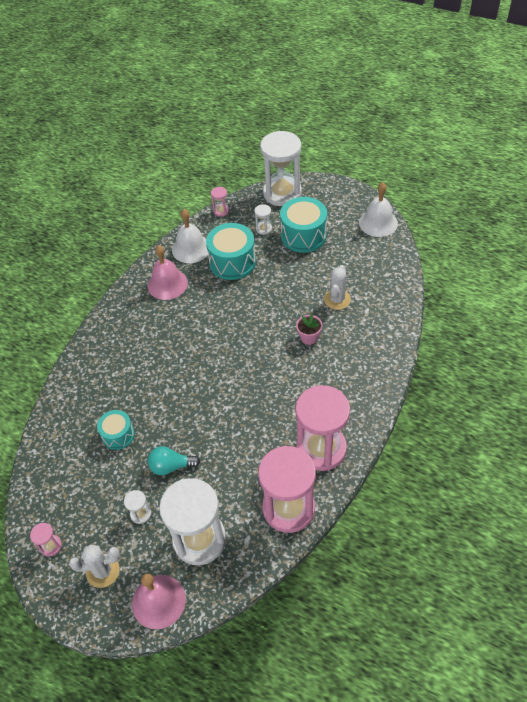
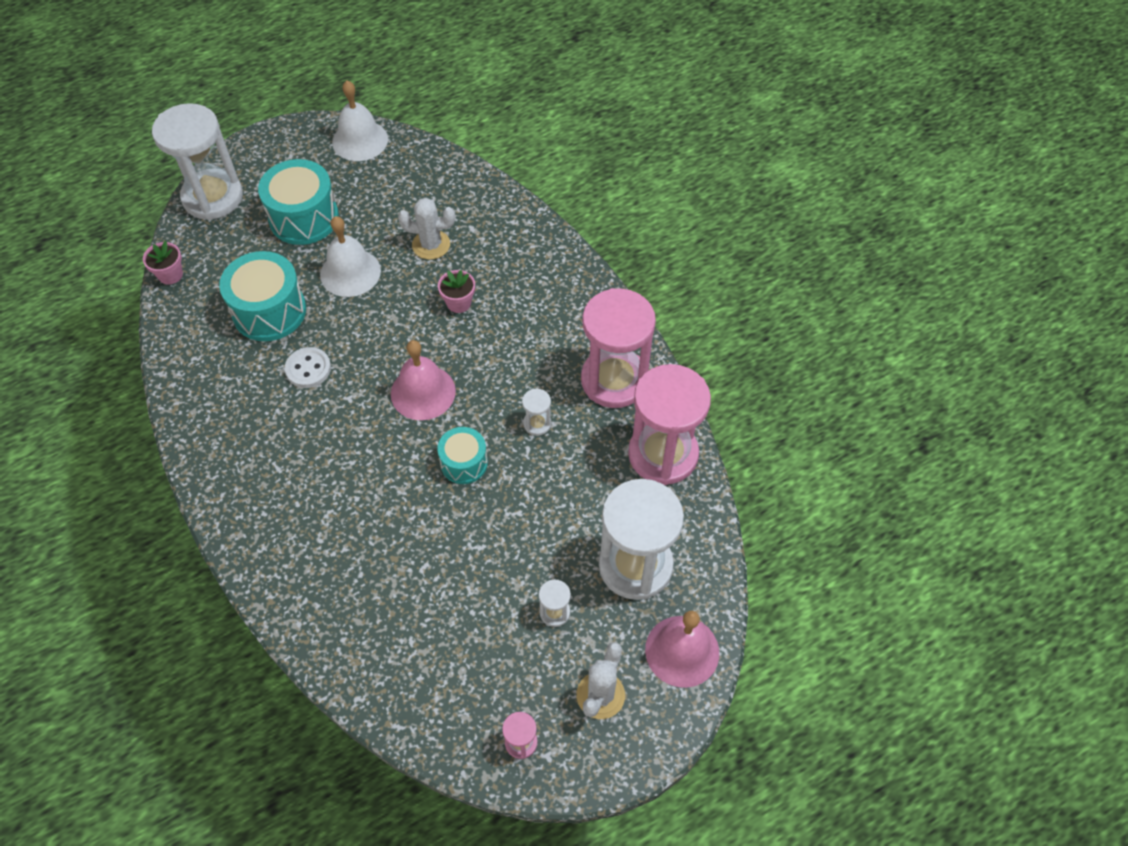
camera: 60 degrees left, 5 degrees up
(118, 435) = (421, 581): turquoise drum -> turquoise drum (464, 463)
(167, 284) = (231, 400): pink bell -> pink bell (423, 392)
(171, 466) = (515, 544): turquoise light bulb -> none
(191, 248) = (199, 342): white bell -> white bell (350, 272)
(210, 301) = (308, 369): none -> white button
(221, 211) = (170, 275): pink hourglass -> pink flower pot
(264, 229) = (250, 249): white hourglass -> white hourglass (537, 424)
(337, 299) = (431, 245): white cactus -> white cactus turned 45 degrees counterclockwise

